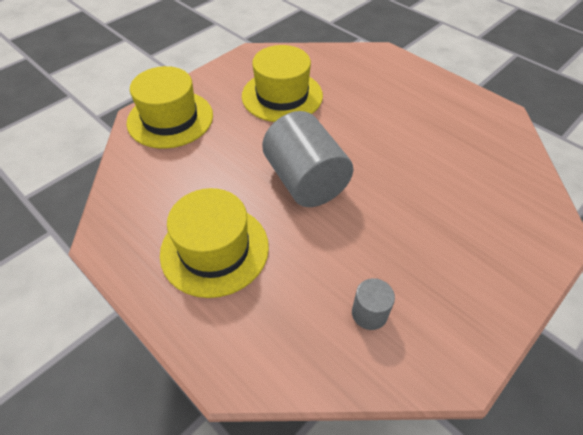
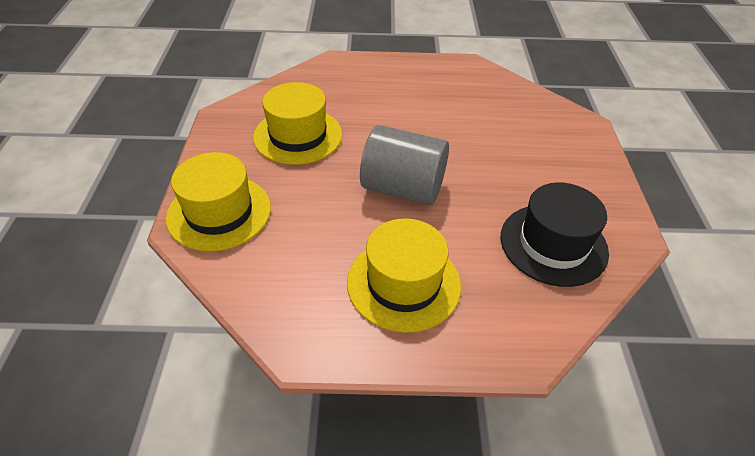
camera: 45 degrees left, 5 degrees down
(369, 313) = (553, 244): grey cylinder -> black hat

